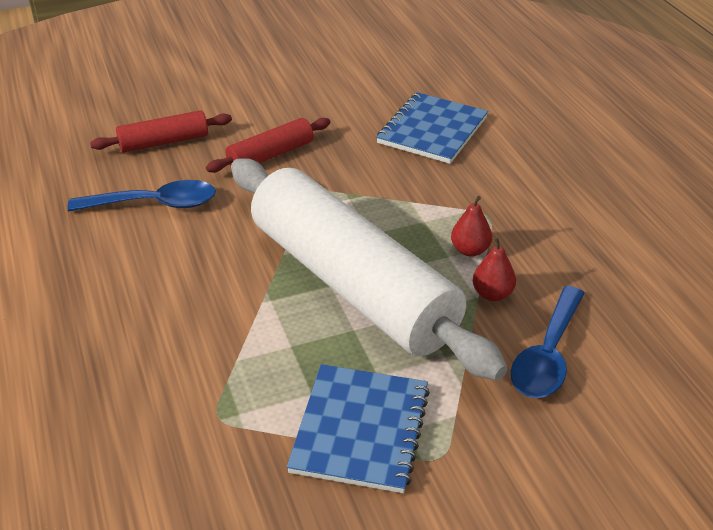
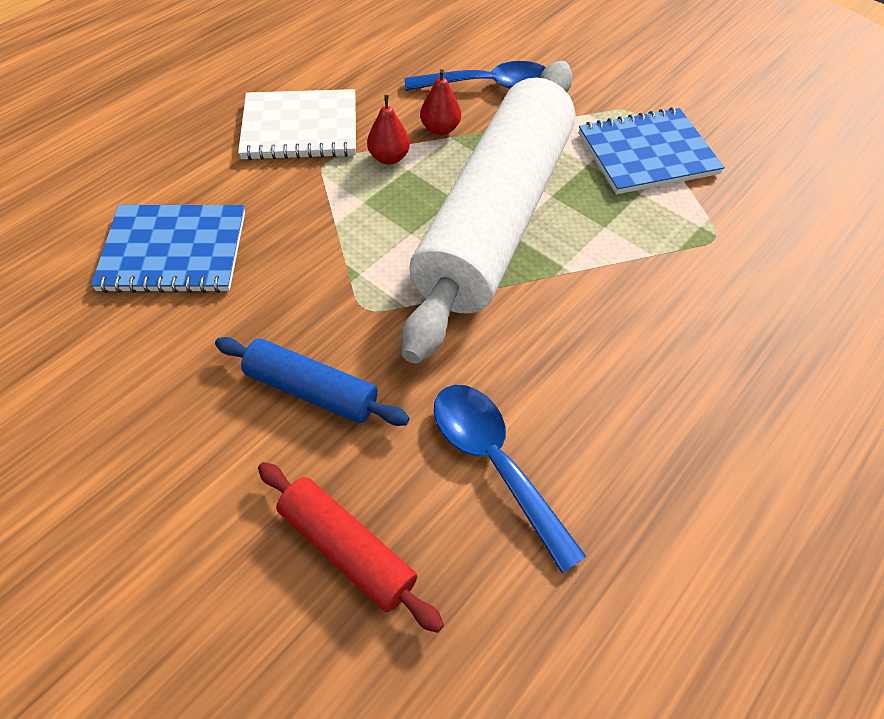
camera: 120 degrees left, 15 degrees up
(271, 155) = (312, 390): red rolling pin -> blue rolling pin
(542, 214) = (300, 128): none -> white notebook

